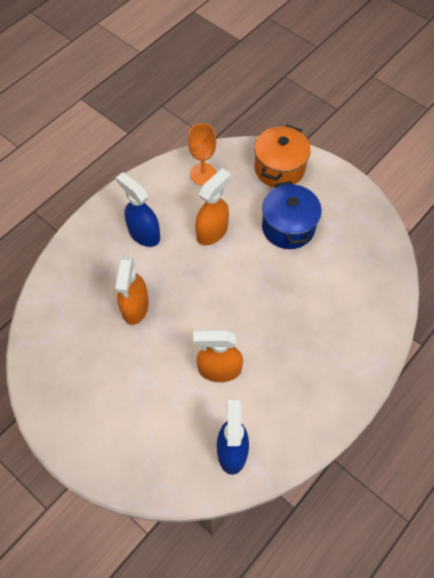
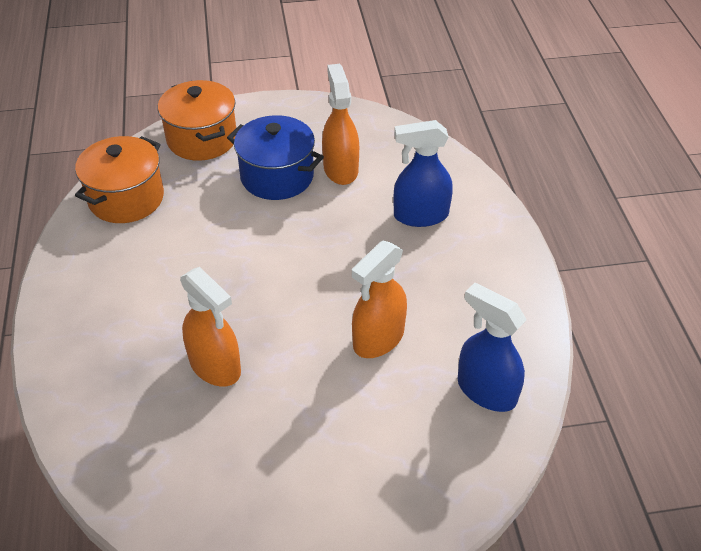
camera: 50 degrees left, 15 degrees down
(144, 233) = (131, 296): blue spray bottle -> blue spray bottle (420, 215)
(203, 174) = (126, 198): orange goblet -> orange pot
(212, 231) = (206, 236): orange spray bottle -> orange spray bottle (340, 169)

